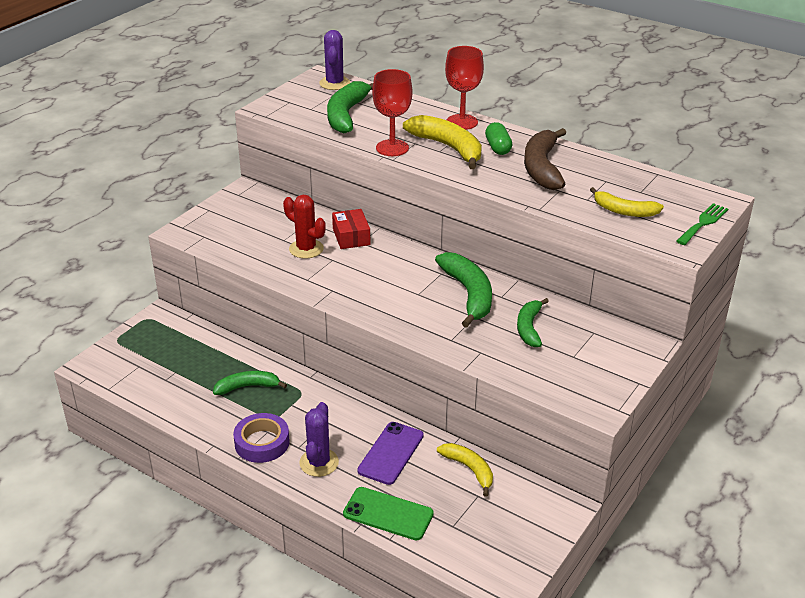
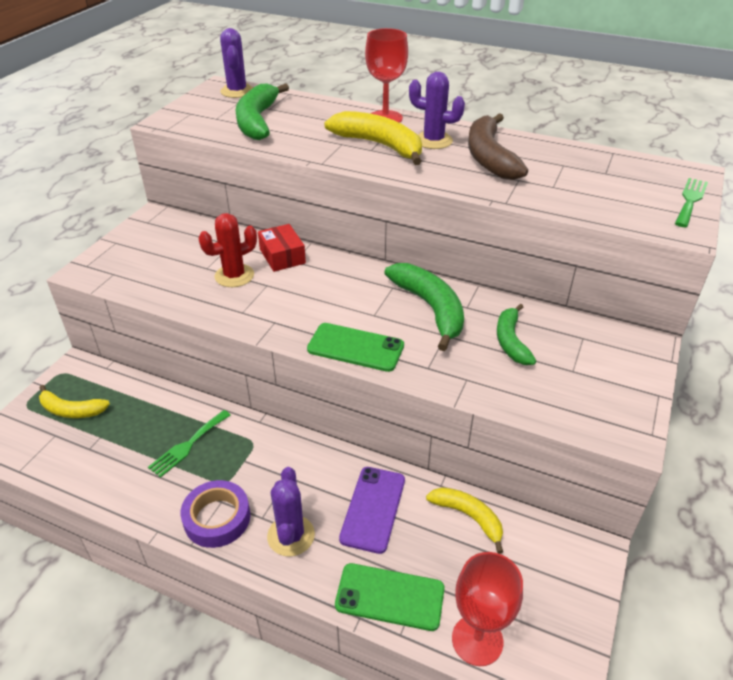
camera: 10 degrees left, 5 degrees up
(247, 387) = (188, 444): green banana -> green fork
(306, 249) = (234, 276): red cactus -> red cactus turned 60 degrees counterclockwise
(392, 148) = (317, 151): red goblet -> red goblet (477, 640)
(395, 317) = (355, 347): none -> green phone
(498, 147) = (433, 141): green capsule -> purple cactus
(624, 211) = (599, 195): yellow banana -> yellow banana (71, 410)

